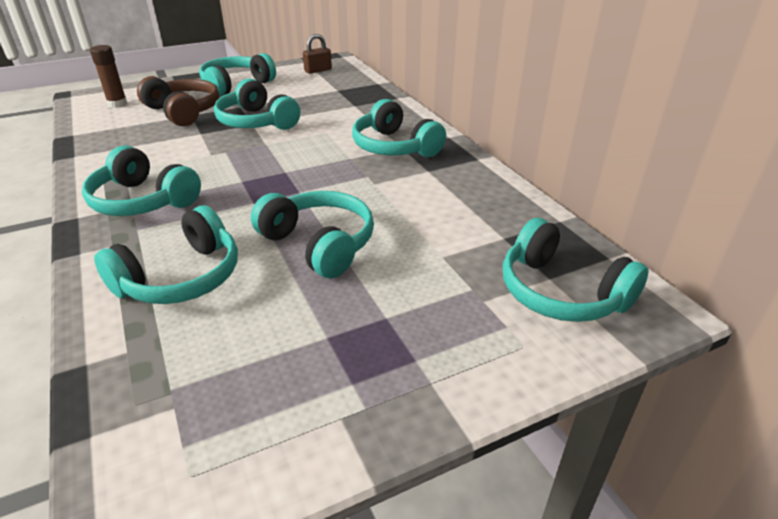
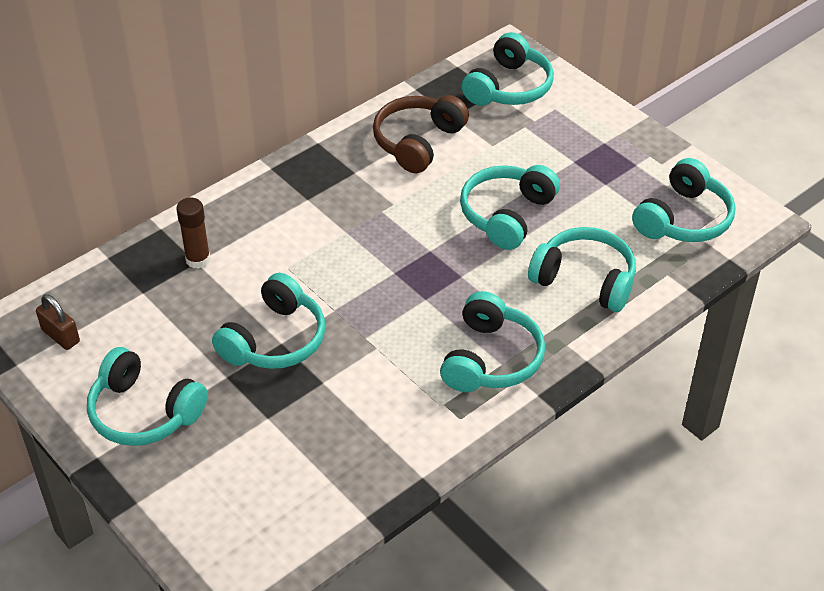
camera: 105 degrees left, 10 degrees up
(117, 104) = (251, 525): brown glue stick -> brown glue stick (198, 259)
(183, 112) = (260, 430): brown headphones -> brown headphones (418, 142)
(394, 147) = (309, 204): turquoise headphones -> turquoise headphones (683, 219)

